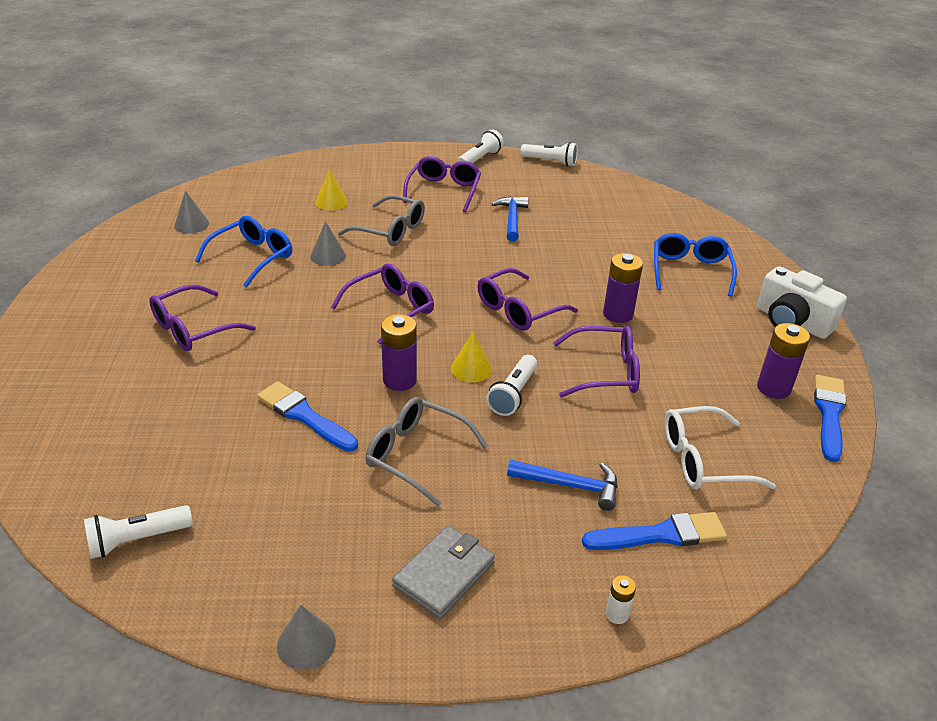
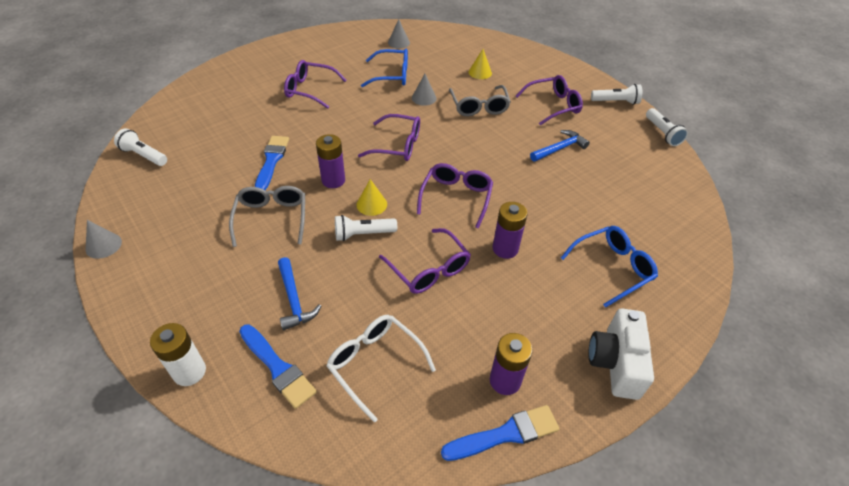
camera: 55 degrees right, 10 degrees up
(444, 574) = (180, 275): grey wallet -> none
(519, 310) = (456, 198): purple glasses -> purple glasses turned 90 degrees clockwise
(617, 614) = (189, 372): white battery -> white battery, size x1.91

